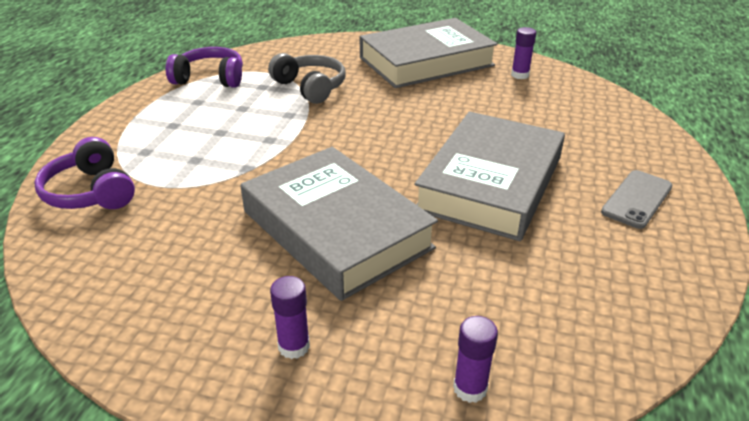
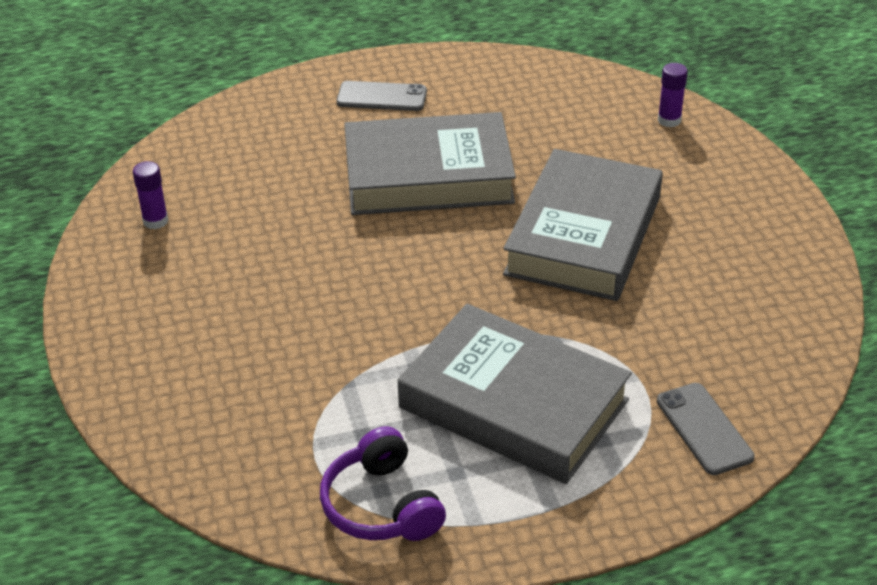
camera: 120 degrees left, 5 degrees up
(91, 192) = (704, 429): purple headphones -> grey phone
(294, 346) = (720, 199): purple glue stick -> none
(310, 87) = (328, 385): grey headphones -> none
(426, 61) = (165, 312): grey book -> grey book (513, 404)

